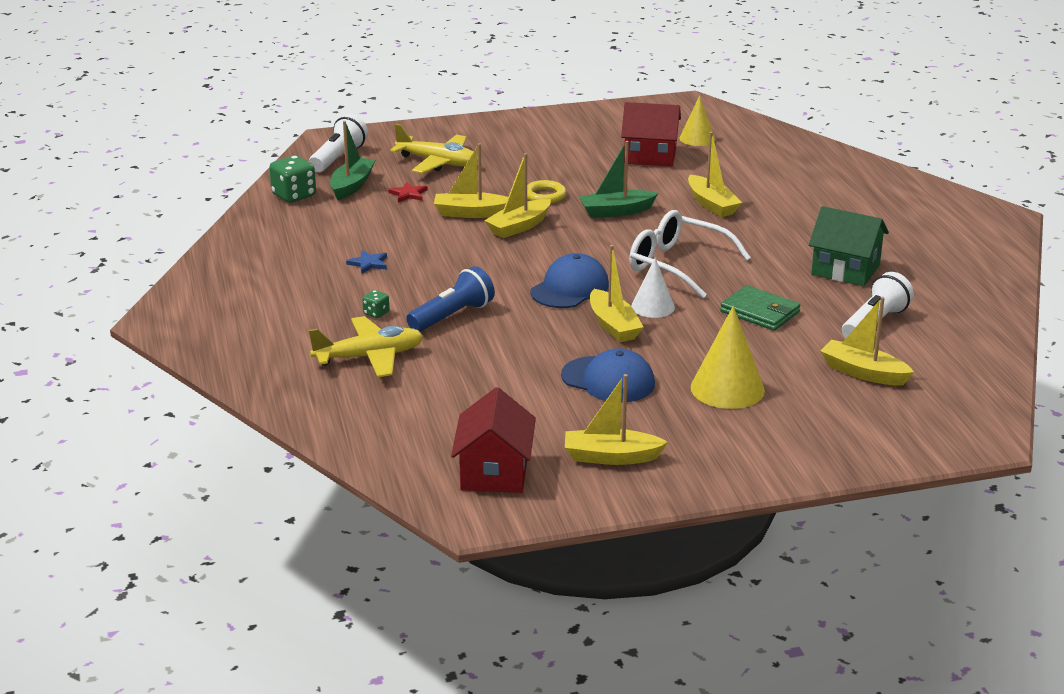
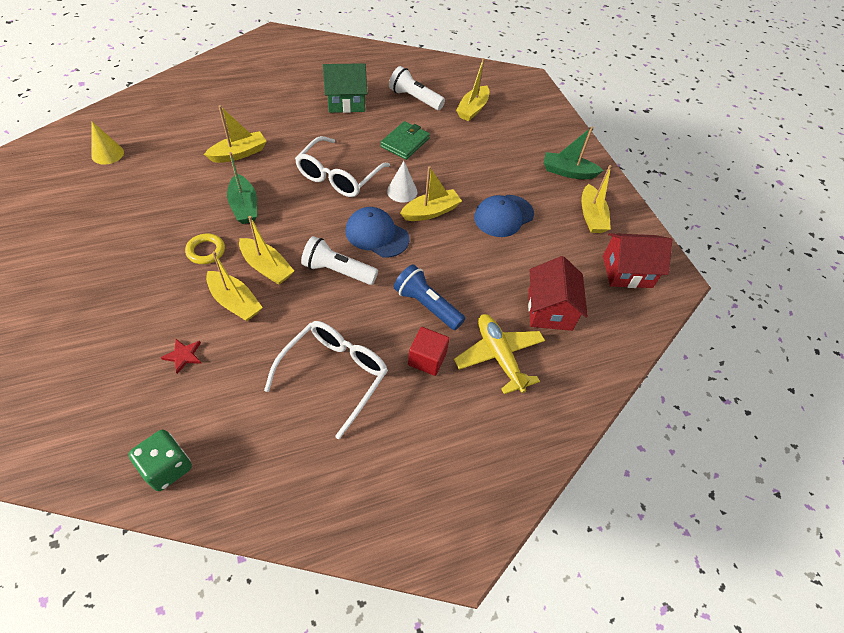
camera: 100 degrees left, 25 degrees up
(338, 158) = (69, 434): white flashlight -> white flashlight (338, 271)
(352, 186) = (152, 410): green boat -> green boat (568, 172)
(368, 263) = (334, 374): blue star -> white glasses
(376, 313) = (427, 359): green dice -> red cube
(438, 162) = (109, 336): yellow plane -> none
(471, 213) = (235, 302): yellow boat -> yellow boat turned 45 degrees counterclockwise
(608, 380) = (503, 216): blue cap -> blue cap turned 150 degrees counterclockwise
(650, 156) = (136, 183): red house -> red house (550, 310)
(727, 389) = (502, 163): yellow cone -> none
(845, 270) = (346, 102): green house -> green house turned 60 degrees clockwise

